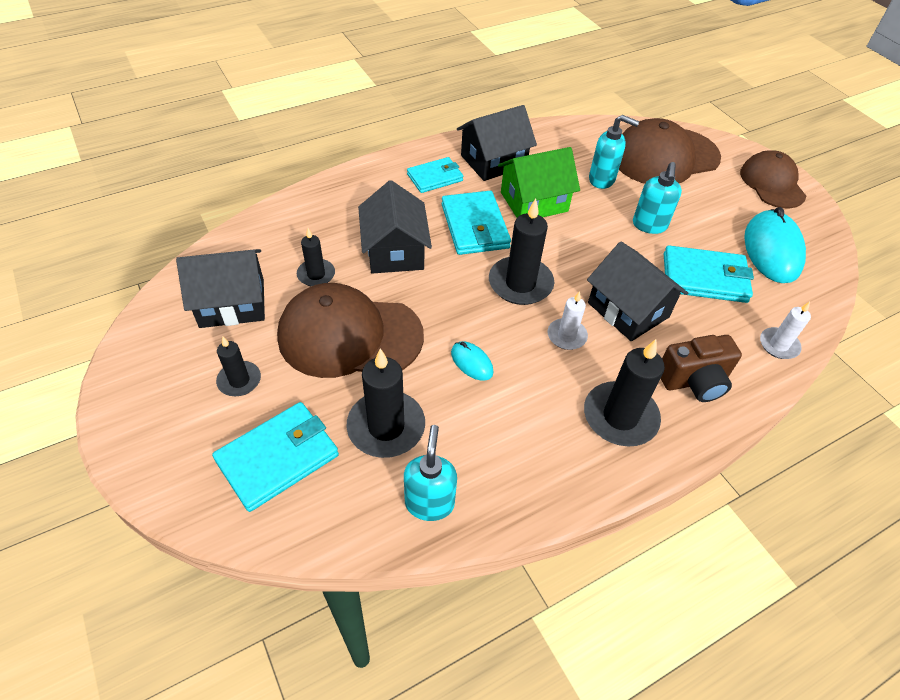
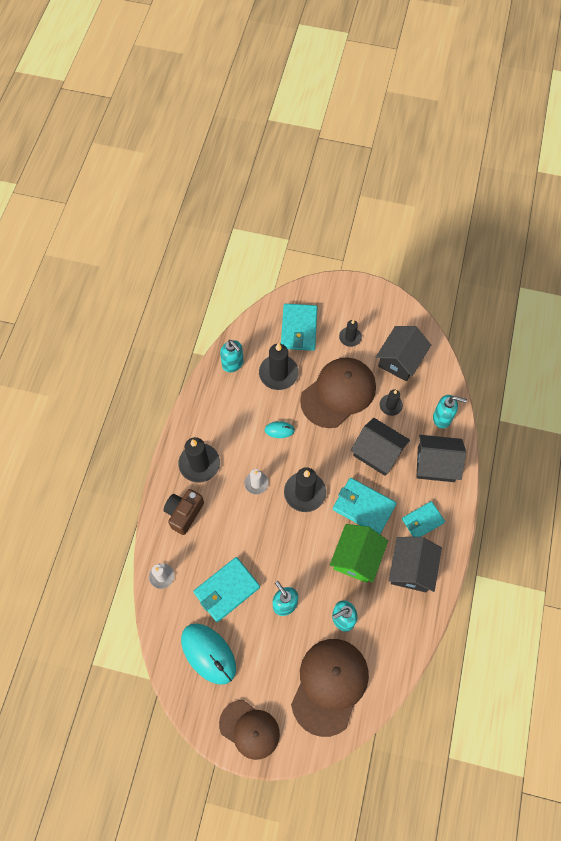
camera: 135 degrees right, 15 degrees up
(288, 222) = (442, 418): none -> turquoise soap dispenser
(435, 177) = (422, 521): turquoise wallet -> turquoise wallet turned 45 degrees clockwise
(628, 310) = (244, 527): black house -> black house (436, 464)

